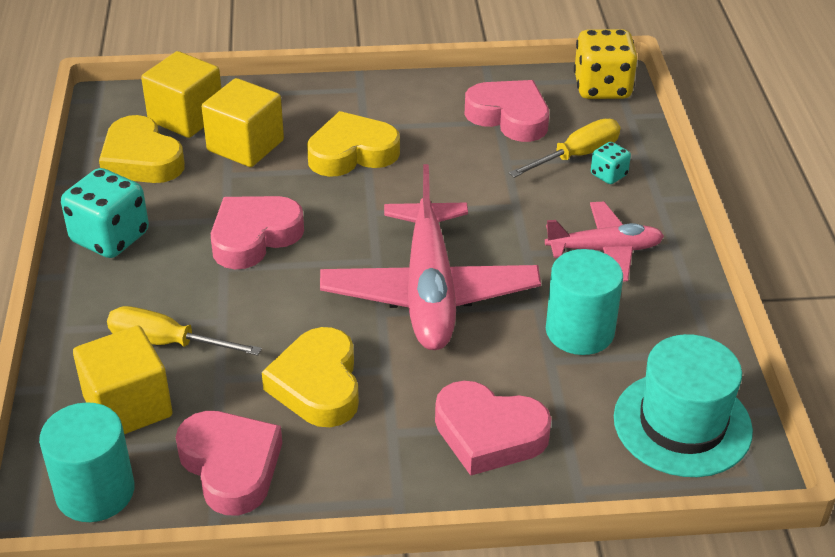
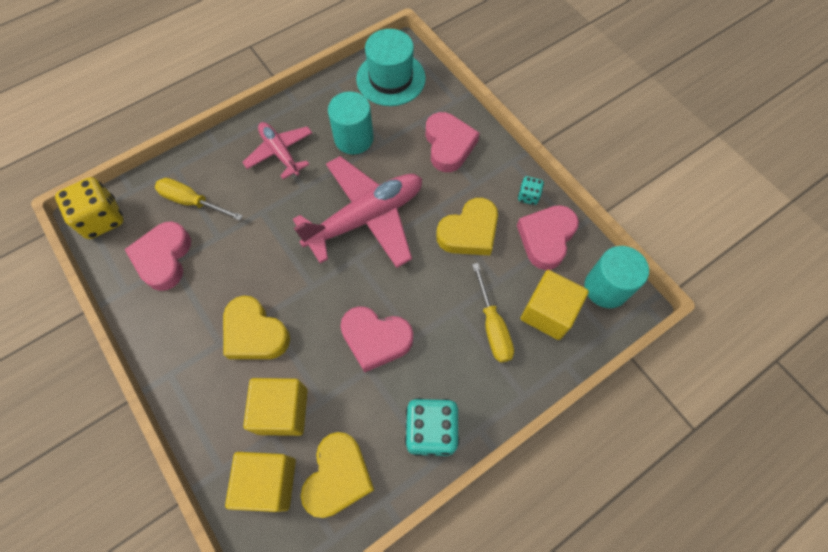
camera: 120 degrees left, 25 degrees up
(608, 175) = (205, 177): turquoise dice -> turquoise dice (528, 196)

